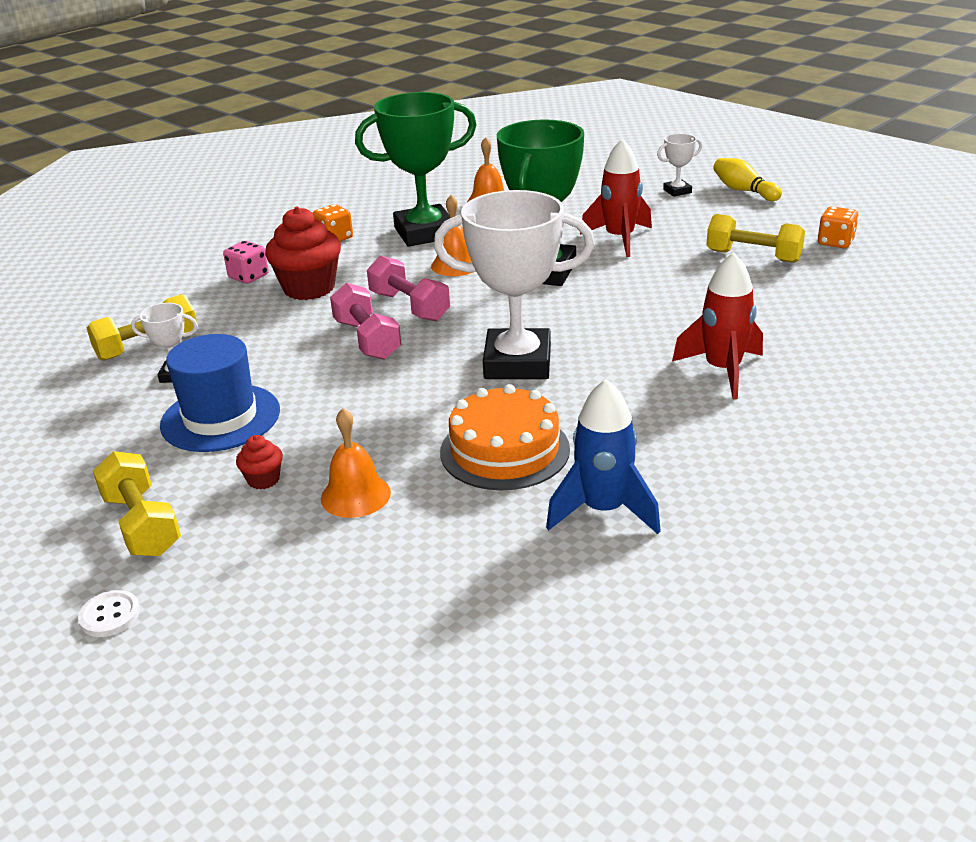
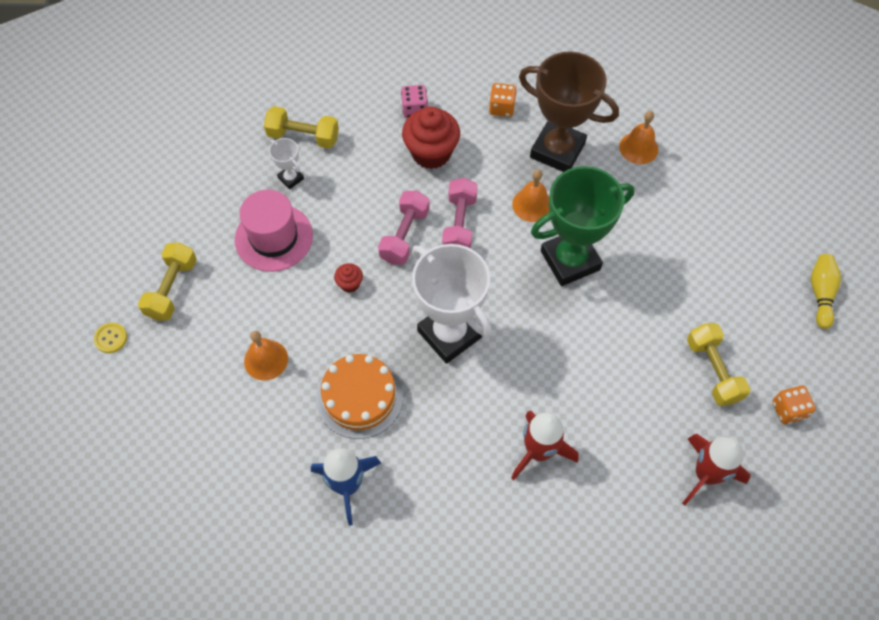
camera: 45 degrees right, 30 degrees up
(110, 615) = (111, 338): white button -> yellow button
(220, 418) = (274, 237): blue hat -> pink hat
(263, 480) = (243, 307): red cupcake -> red cupcake (350, 284)
(425, 233) = (557, 150): green trophy -> brown trophy
(619, 239) = (659, 270): red rocket -> red rocket (706, 474)
(677, 191) = (775, 250): white trophy -> none

